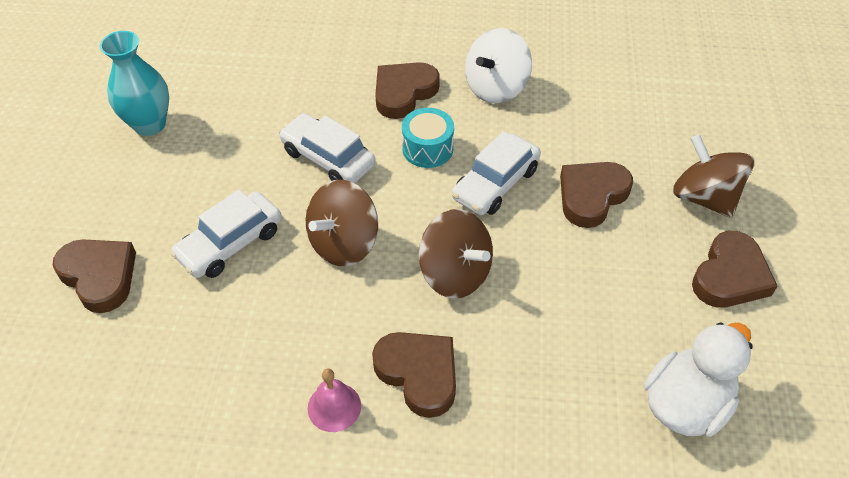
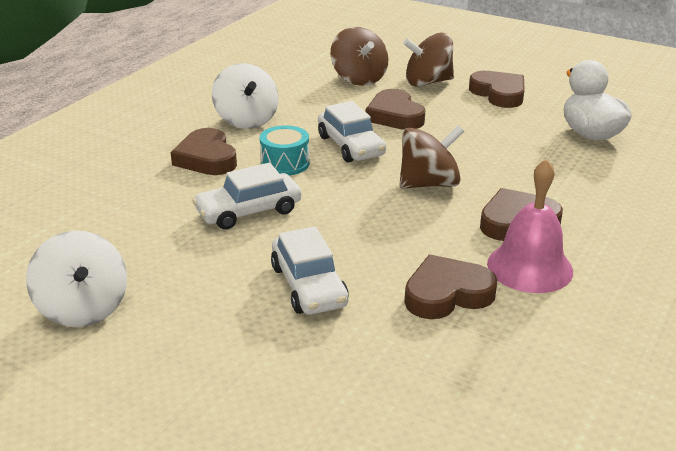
camera: 65 degrees left, 20 degrees down
(99, 276) = (285, 382): brown heart -> brown heart (447, 294)
(149, 124) = (83, 308): turquoise vase -> white spinning top
(334, 407) = (530, 267): pink bell -> pink bell, size x1.73
(344, 243) = (358, 225): brown spinning top -> brown spinning top (359, 79)

